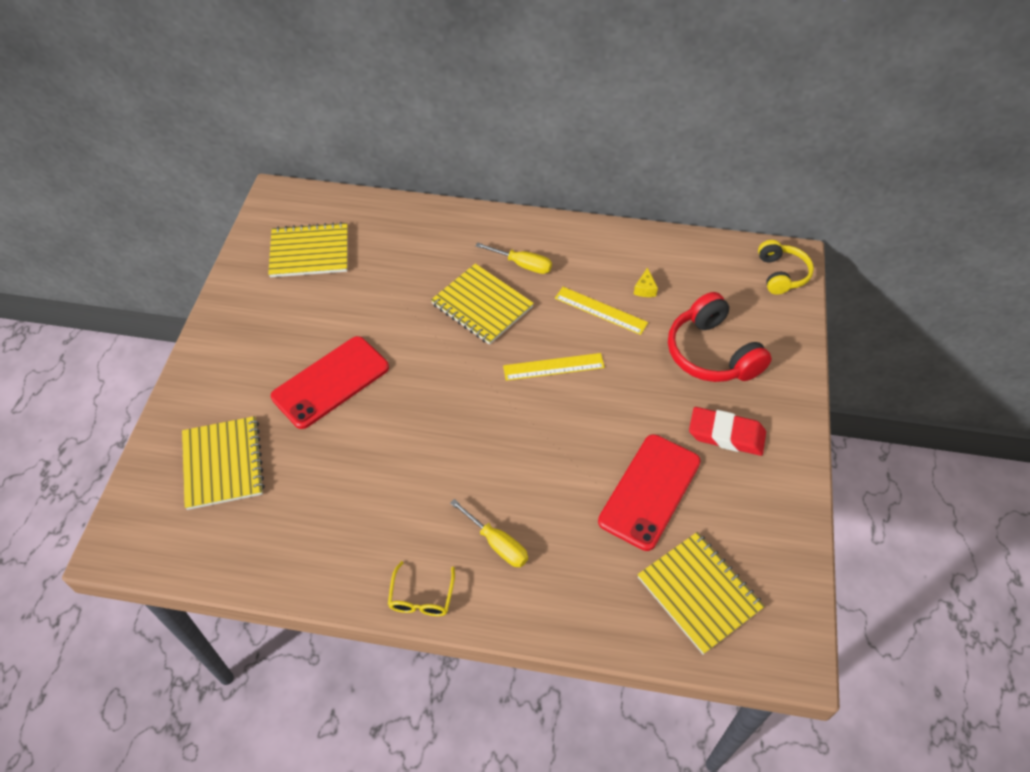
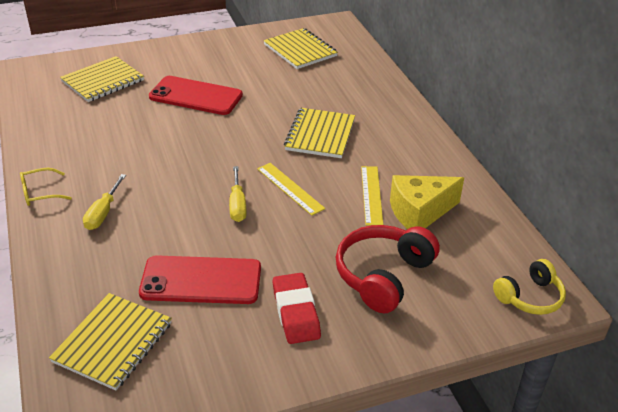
camera: 60 degrees right, 15 degrees down
(522, 265) = (380, 140): yellow screwdriver -> yellow screwdriver (237, 205)
(645, 289) = (419, 212): yellow cheese -> yellow cheese, size x2.50

